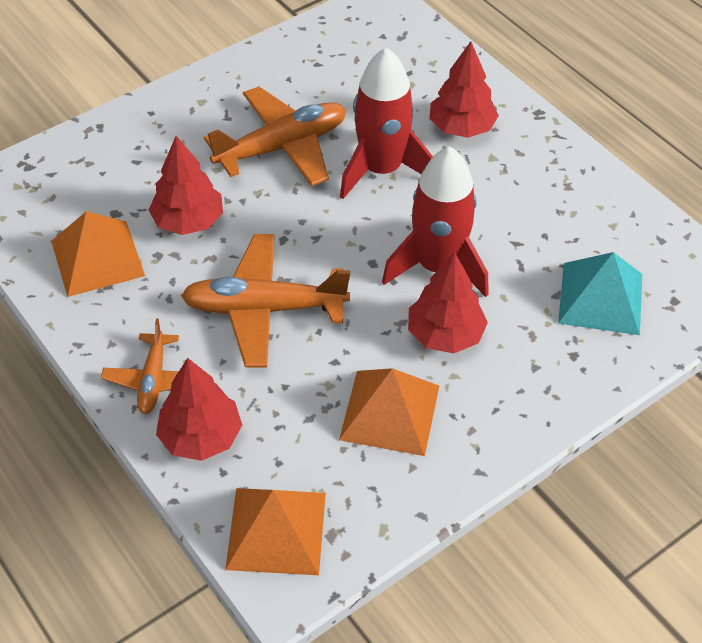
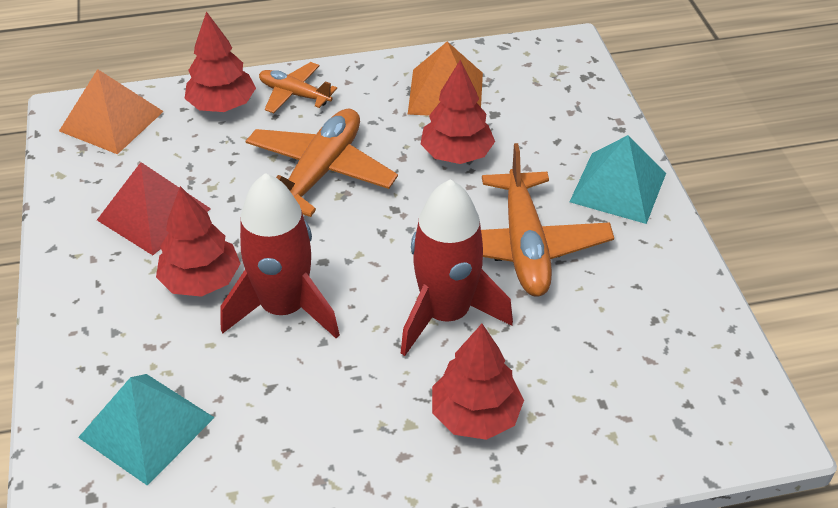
camera: 115 degrees right, 5 degrees down
(180, 111) = (618, 187): none -> turquoise pyramid
(390, 412) = (154, 214): orange pyramid -> red pyramid

